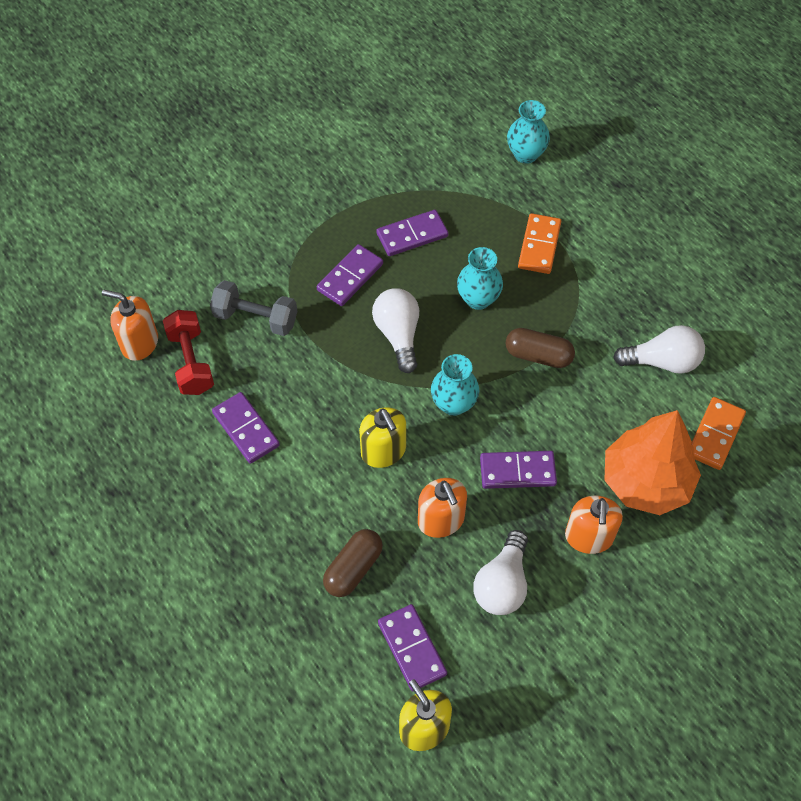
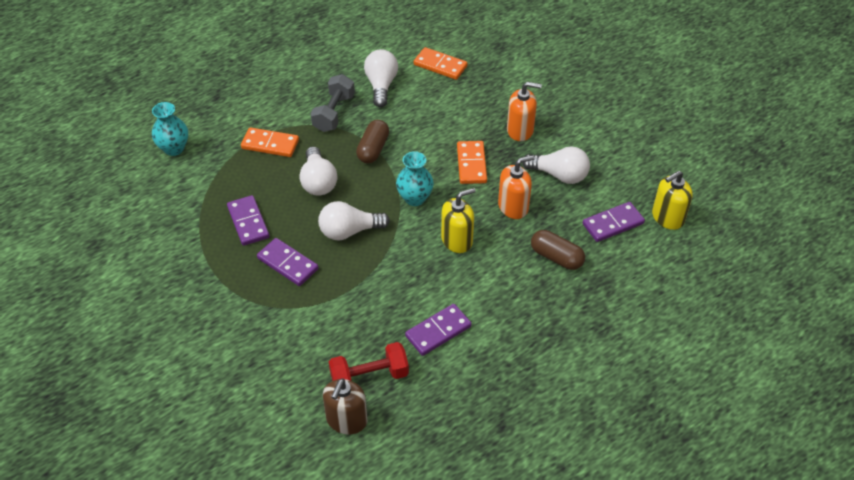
camera: 90 degrees left, 10 degrees down
(139, 343) = (346, 420): orange soap dispenser -> brown soap dispenser
(256, 318) = (325, 330): grey dumbbell -> grey dumbbell (334, 113)
(478, 299) = (318, 182): turquoise vase -> white light bulb
(517, 471) = (471, 164): purple domino -> orange domino
(646, 482) = (477, 100): orange tree -> none

